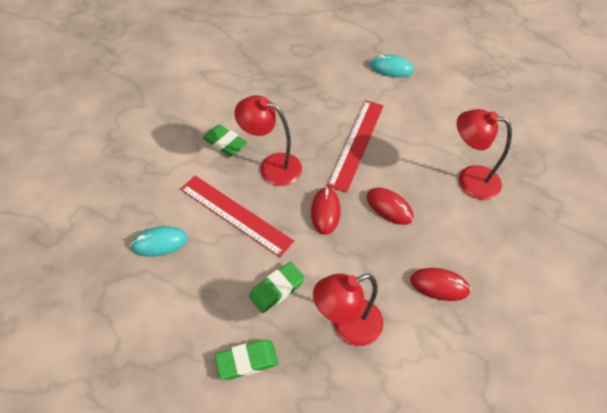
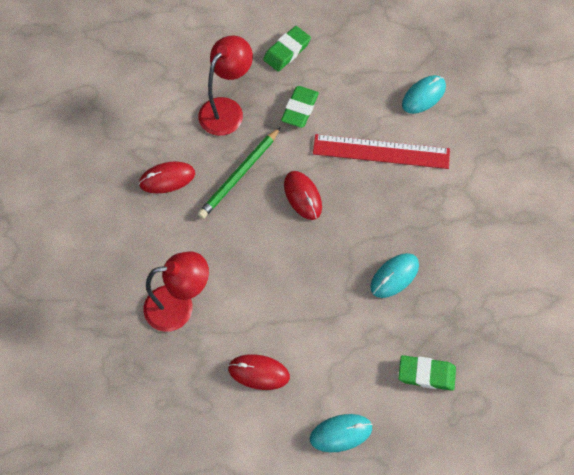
camera: 150 degrees right, 10 degrees up
(225, 143) = (450, 219): green eraser -> green eraser (426, 374)
(272, 166) = (384, 217): red lamp -> none
(295, 128) = (394, 276): none -> turquoise mouse
(356, 144) = (318, 290): red ruler -> none
(369, 256) = (239, 174): none -> green pencil
(389, 207) = (245, 231): red mouse -> red mouse (259, 372)

